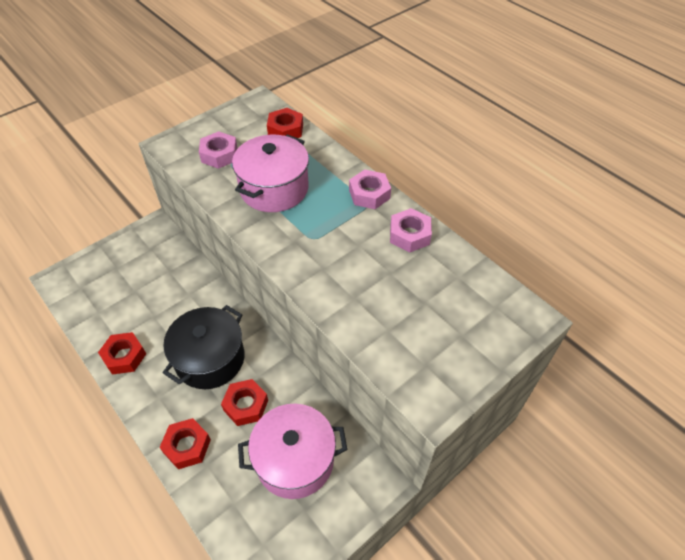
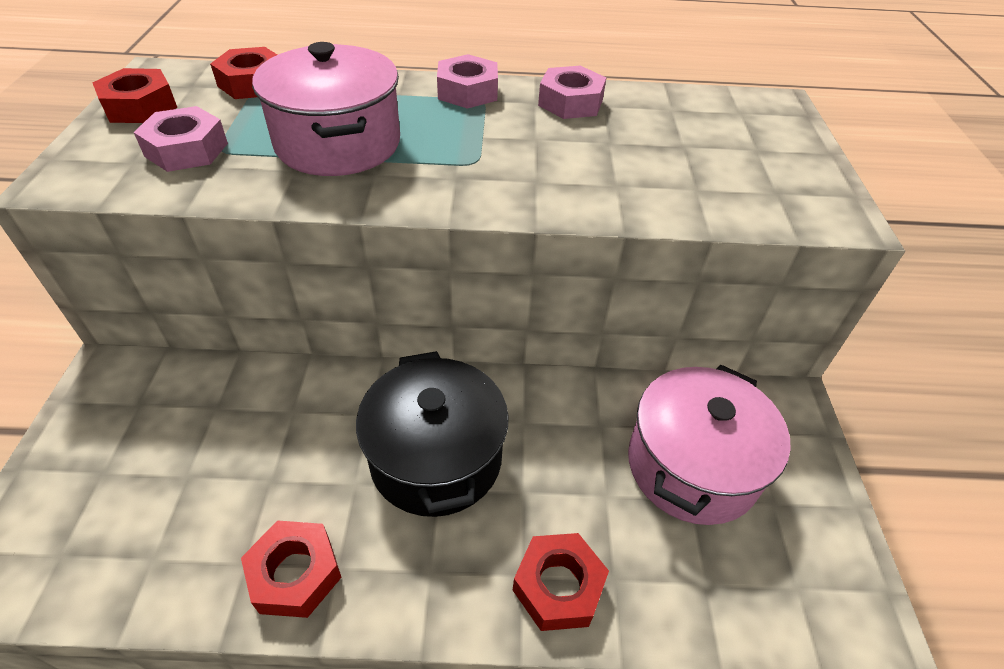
camera: 50 degrees left, 5 degrees down
(246, 405) = (557, 465): red nut -> red nut (140, 106)

